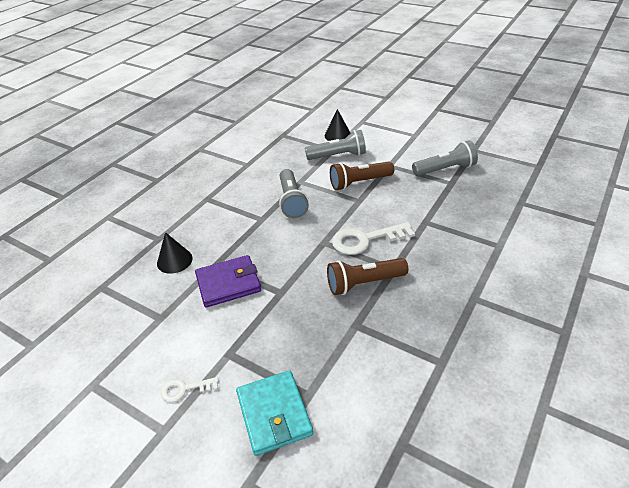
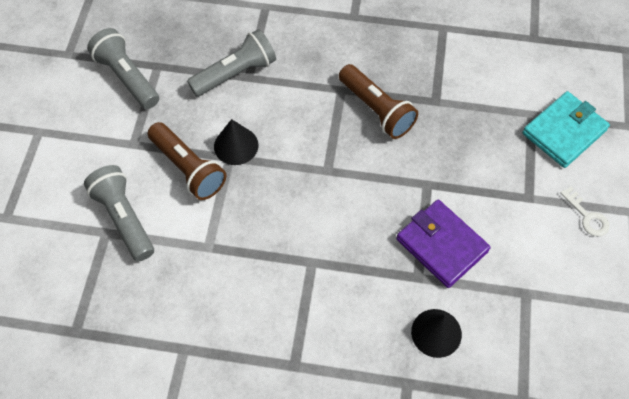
camera: 115 degrees left, 20 degrees up
(292, 201) = (259, 239): grey flashlight -> grey flashlight (236, 73)
(337, 135) = (59, 240): black cone -> black cone (236, 145)
(365, 240) = (306, 128): white key -> none

